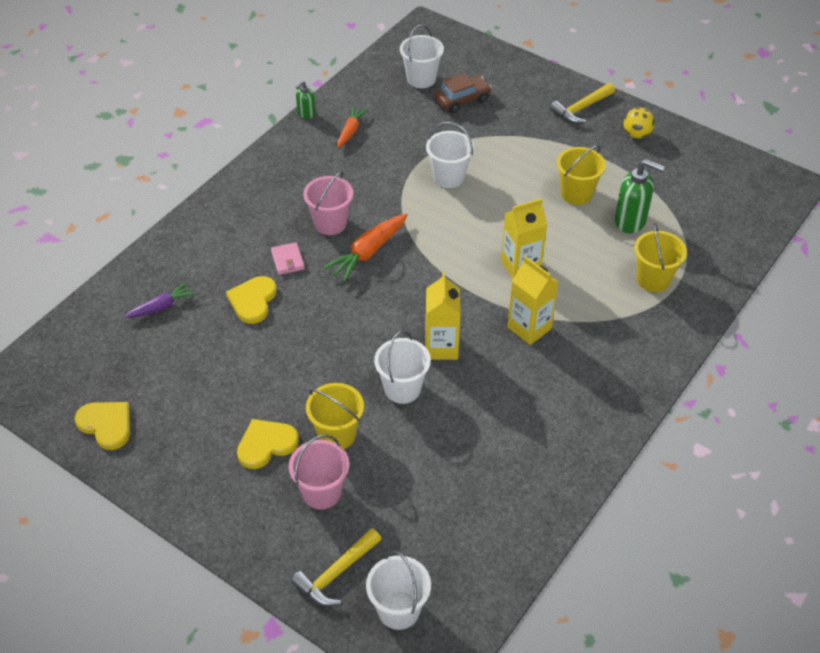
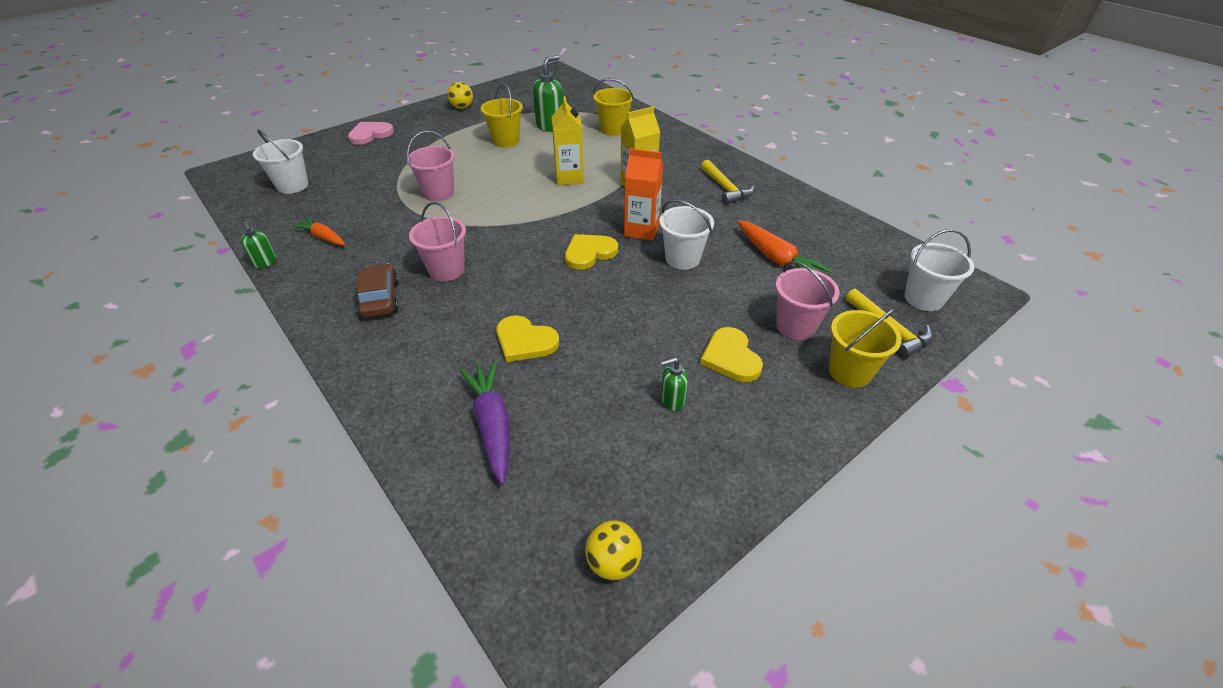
camera: 75 degrees left, 5 degrees down
(58, 401) = (613, 562): none -> yellow ball
(106, 425) = (671, 504): yellow heart -> yellow heart (589, 253)
(161, 307) = (492, 424): purple carrot -> purple carrot, size x1.58
(205, 410) = (672, 400): none -> green soap dispenser
(287, 260) = (480, 307): pink wallet -> none
(337, 434) = (727, 306): yellow bucket -> yellow bucket (849, 371)
(368, 252) = (503, 252): orange carrot -> orange carrot (776, 259)
(441, 347) = (641, 230): yellow carton -> orange carton
(449, 177) = (438, 193): white bucket -> pink bucket
(462, 100) = (345, 170): brown car -> brown car (380, 299)
(538, 89) = (370, 134): none -> pink heart
(581, 109) = (413, 122): yellow hammer -> yellow hammer (726, 189)

